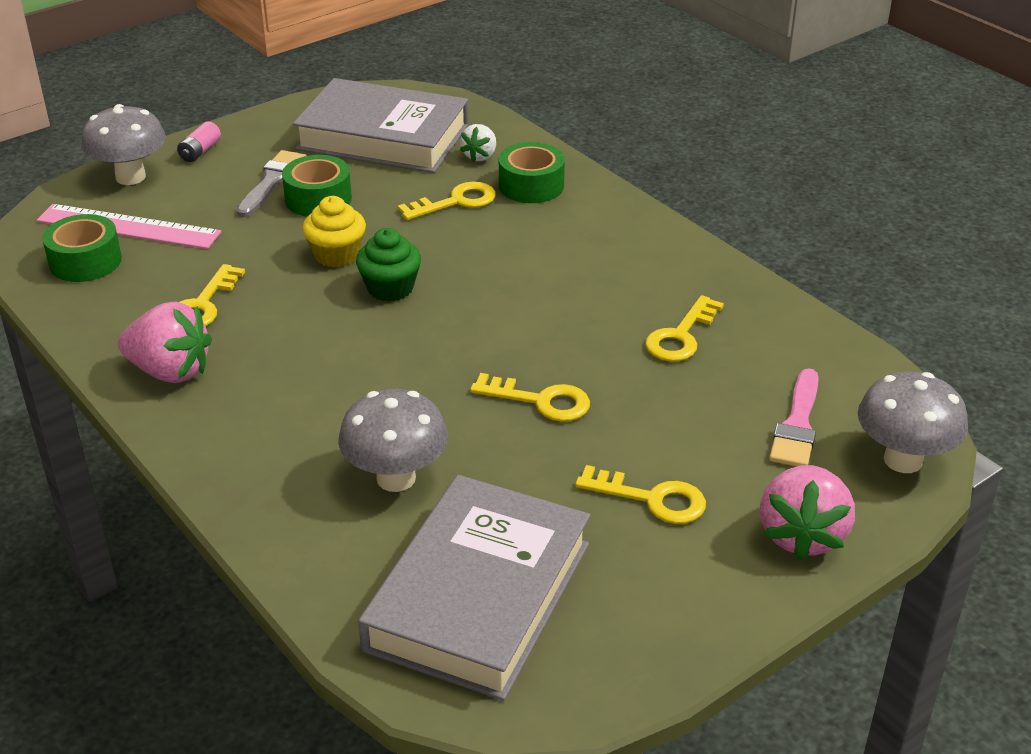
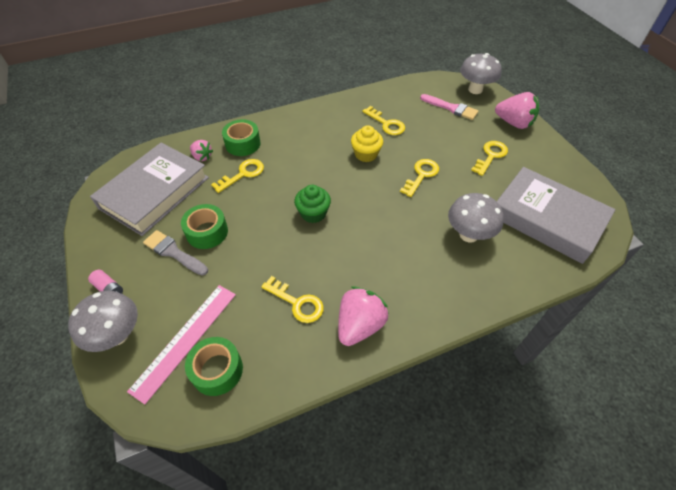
camera: 75 degrees left, 15 degrees up
(336, 255) = (271, 231): yellow cupcake -> yellow cupcake (366, 154)
(456, 202) = (243, 174): yellow key -> yellow key turned 60 degrees clockwise
(480, 156) = (202, 157): white strawberry -> pink strawberry

